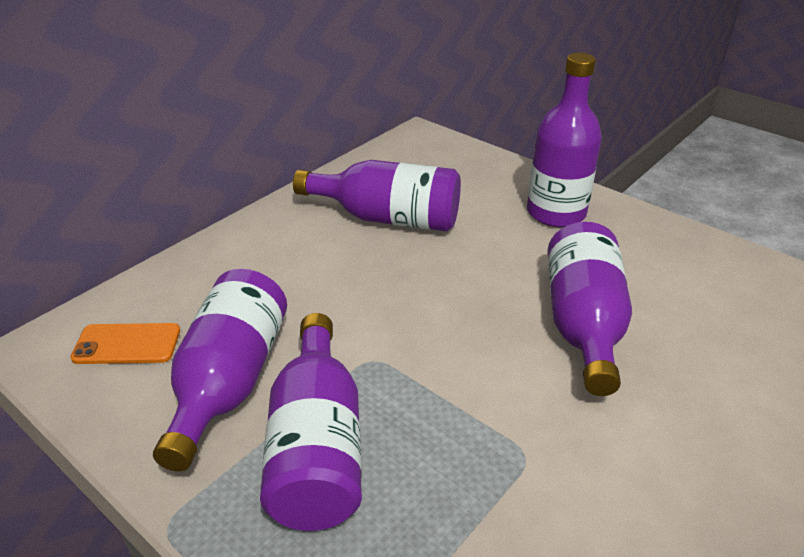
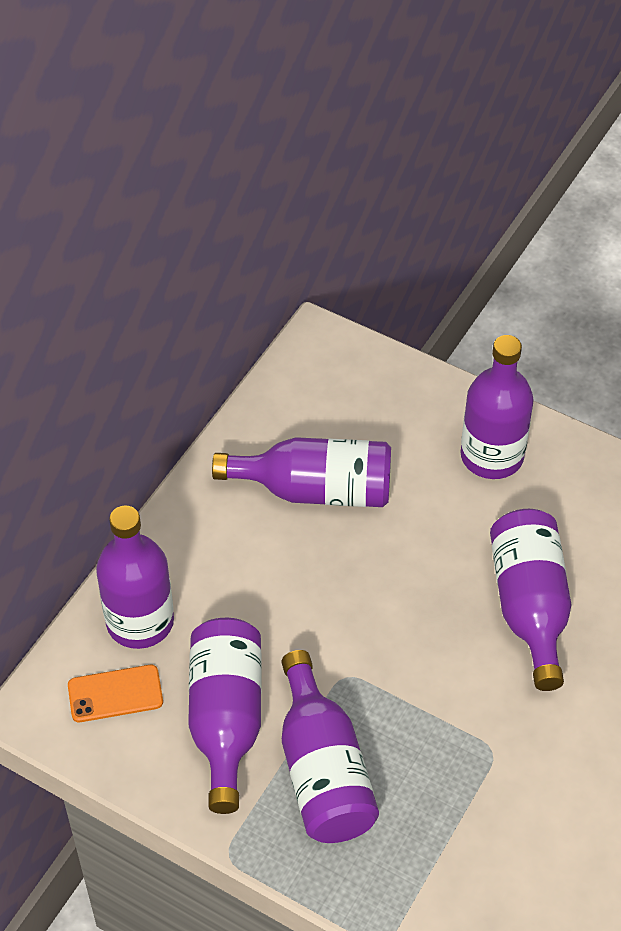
camera: 10 degrees left, 15 degrees up
(184, 290) = (140, 621): none -> purple bottle

